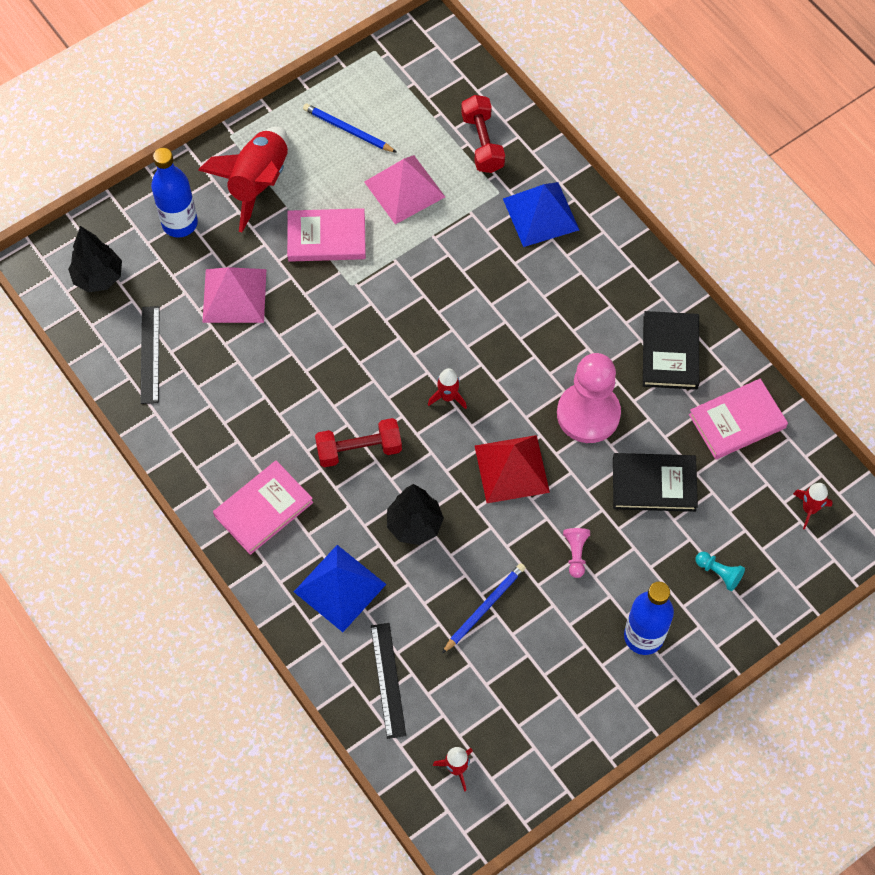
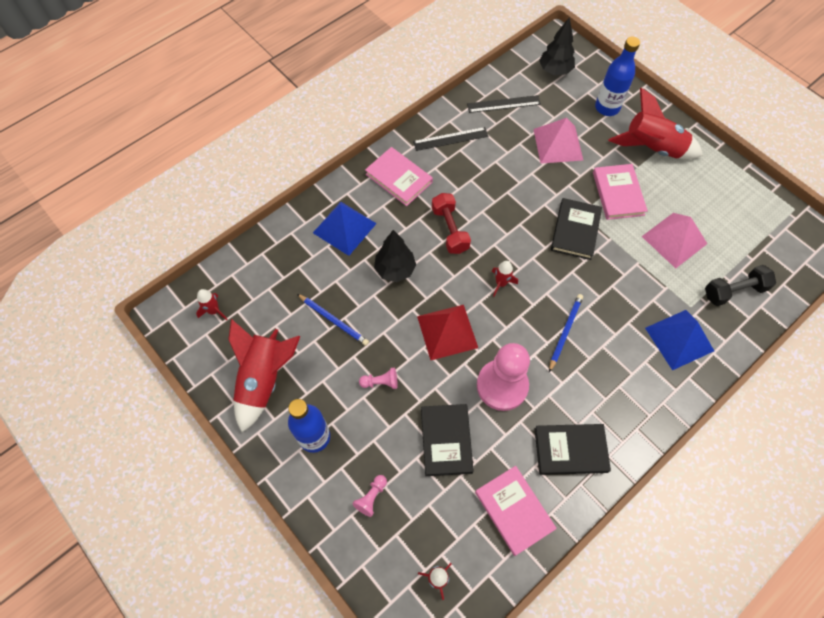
camera: 85 degrees right, 0 degrees up
(348, 130) = (715, 198): blue pencil -> blue pencil (565, 332)
(378, 298) = (575, 230): none -> black book
(388, 680) = (278, 263): black ruler -> black ruler (450, 139)
(482, 143) = (734, 291): red dumbbell -> black dumbbell
(563, 698) = (264, 379): none -> red rocket
(719, 573) = (371, 497): turquoise pawn -> pink pawn

